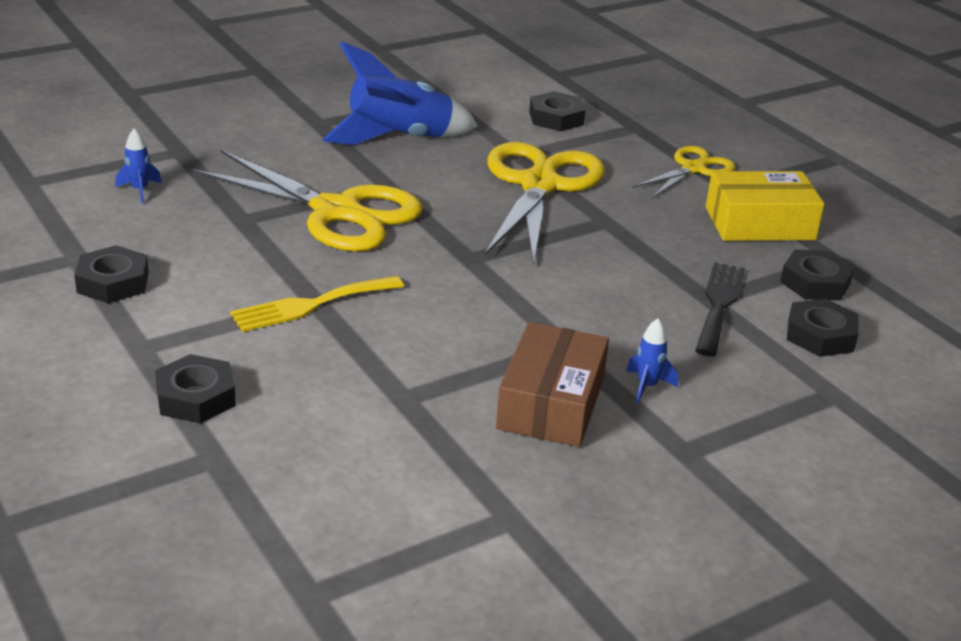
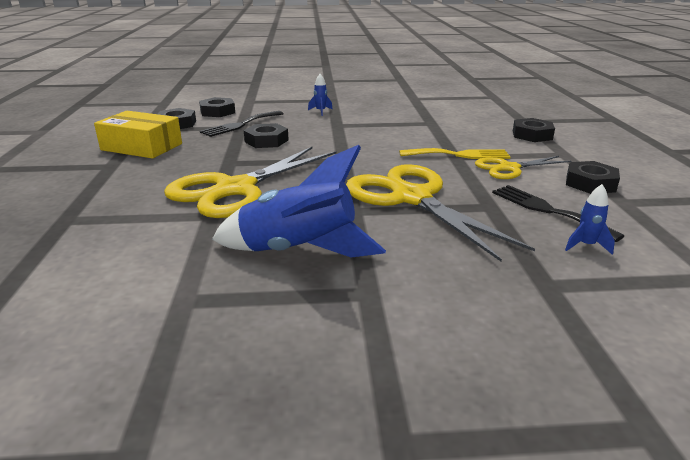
camera: 150 degrees left, 5 degrees down
(175, 225) = (547, 210): none -> black fork
(551, 403) = (368, 113): brown box -> none
(556, 118) = (114, 243): black nut -> black nut (266, 141)
(693, 169) = (104, 180): yellow scissors -> yellow scissors (509, 168)

